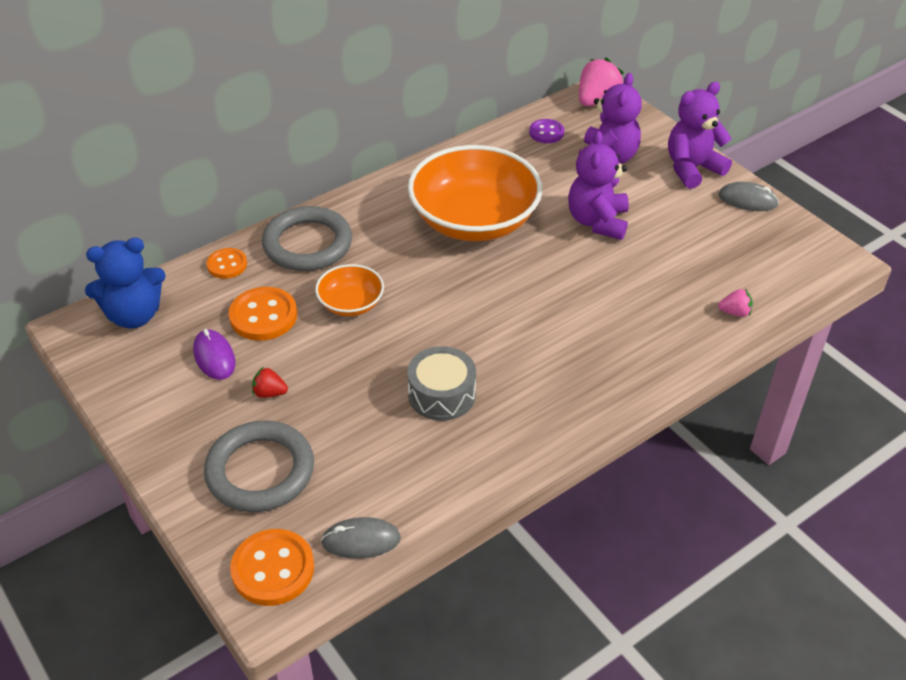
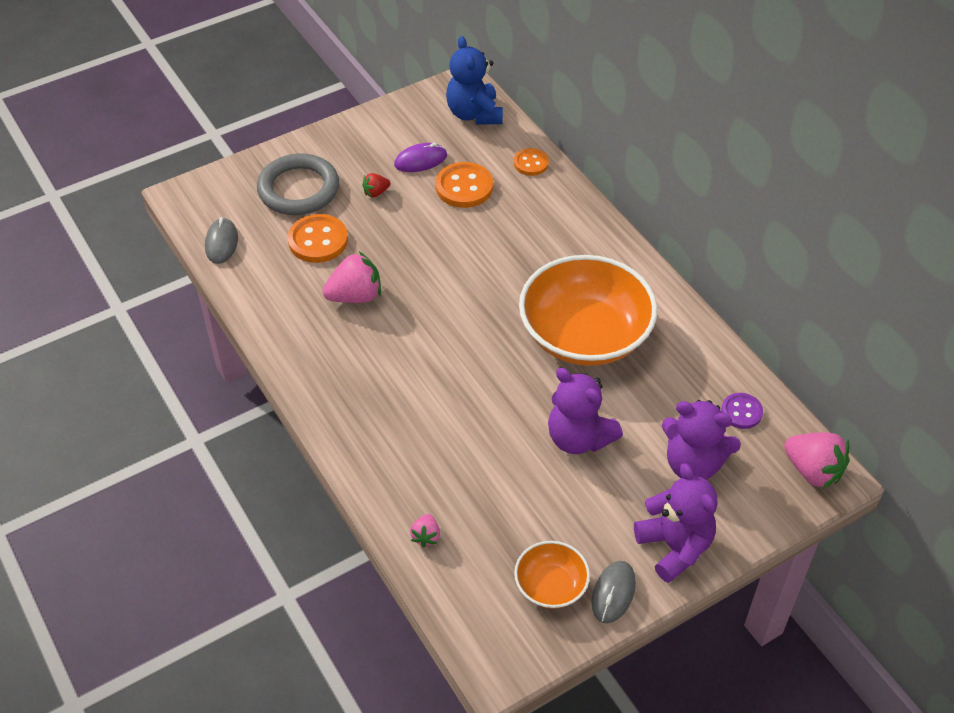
camera: 95 degrees right, 5 degrees up
(269, 393) = (376, 192): red strawberry -> red strawberry turned 135 degrees counterclockwise
(273, 569) = (210, 197): orange button -> orange button (318, 240)
(307, 244) = (555, 213): grey ring -> none
(351, 303) = (473, 241): orange bowl -> orange bowl (551, 585)
(441, 394) = (355, 296): grey drum -> pink strawberry
(597, 221) = (579, 438): purple teddy bear -> purple teddy bear turned 150 degrees counterclockwise

